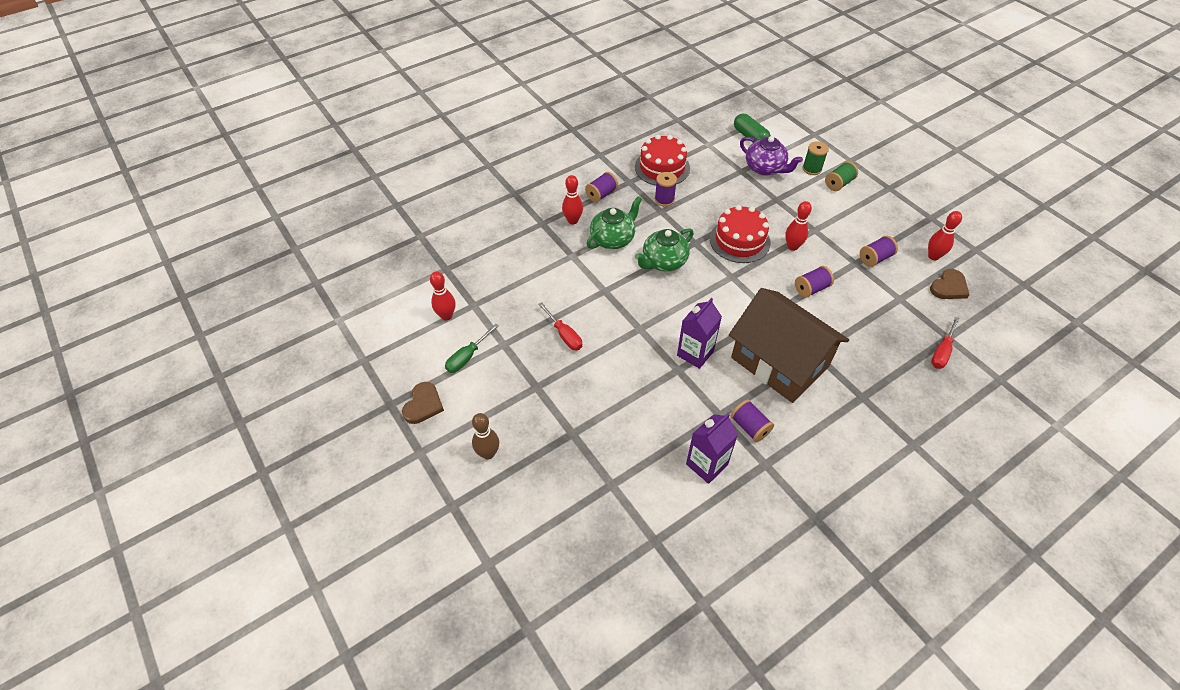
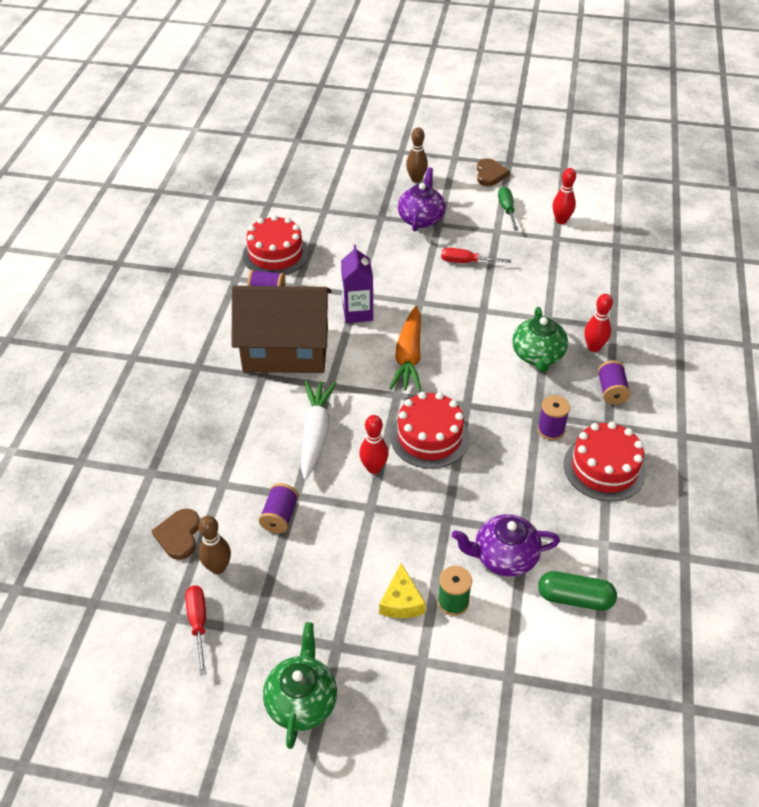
camera: 135 degrees right, 5 degrees down
(423, 405) = (490, 174): brown heart -> brown heart turned 150 degrees counterclockwise
(542, 404) = (421, 218): none -> purple teapot
(663, 262) = (469, 366): green teapot -> green teapot (301, 701)
(696, 295) = (409, 357): none -> orange carrot
(706, 464) = (275, 254): purple carton -> red cake
(811, 289) = (315, 433): purple spool -> white carrot
(838, 184) = (401, 601): green spool -> yellow cheese
(933, 256) = (218, 567): red bowling pin -> brown bowling pin
(942, 352) = (149, 453): red screwdriver -> red screwdriver (198, 623)

